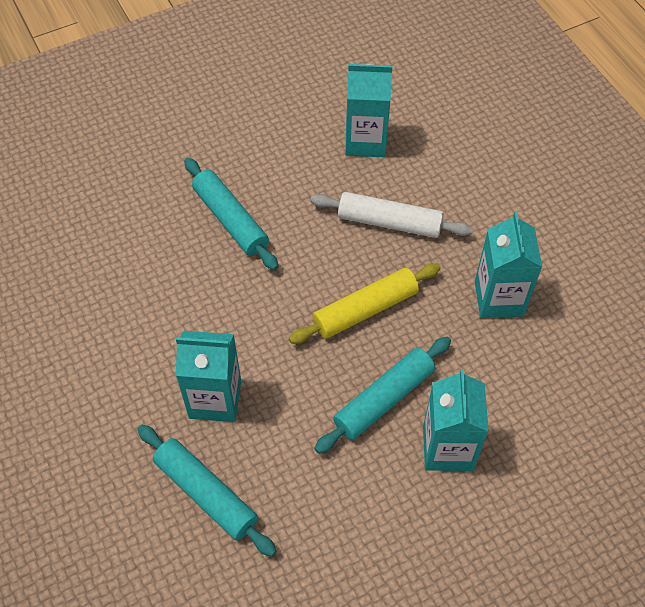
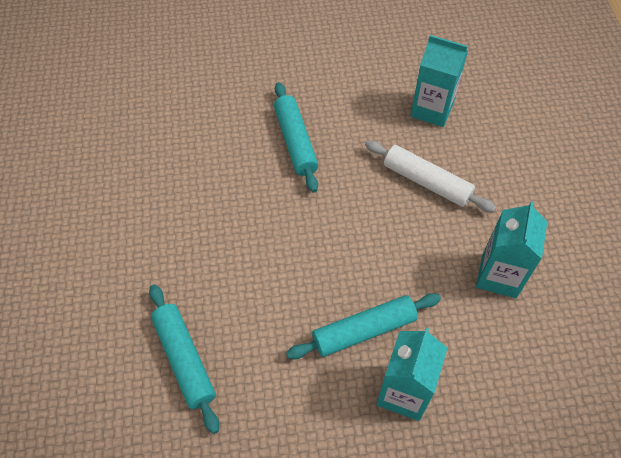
camera: 20 degrees right, 0 degrees up
(215, 399) = (224, 283): turquoise carton -> none
(365, 310) = (377, 249): yellow rolling pin -> none

